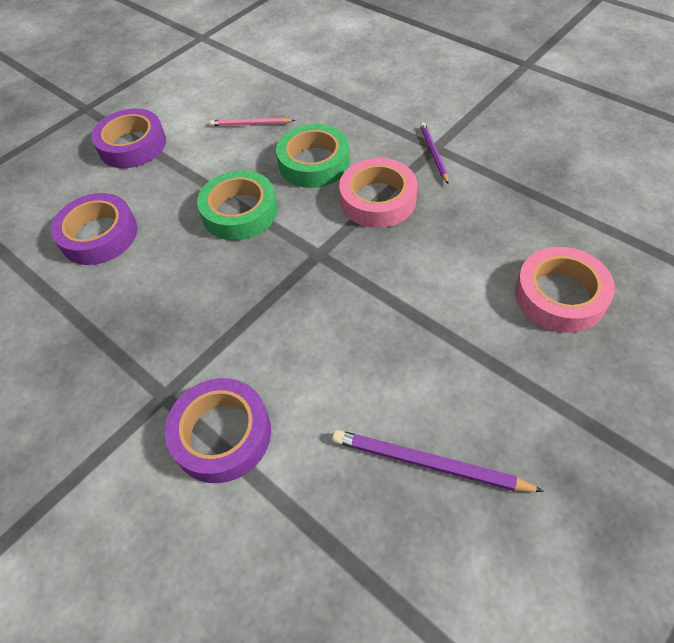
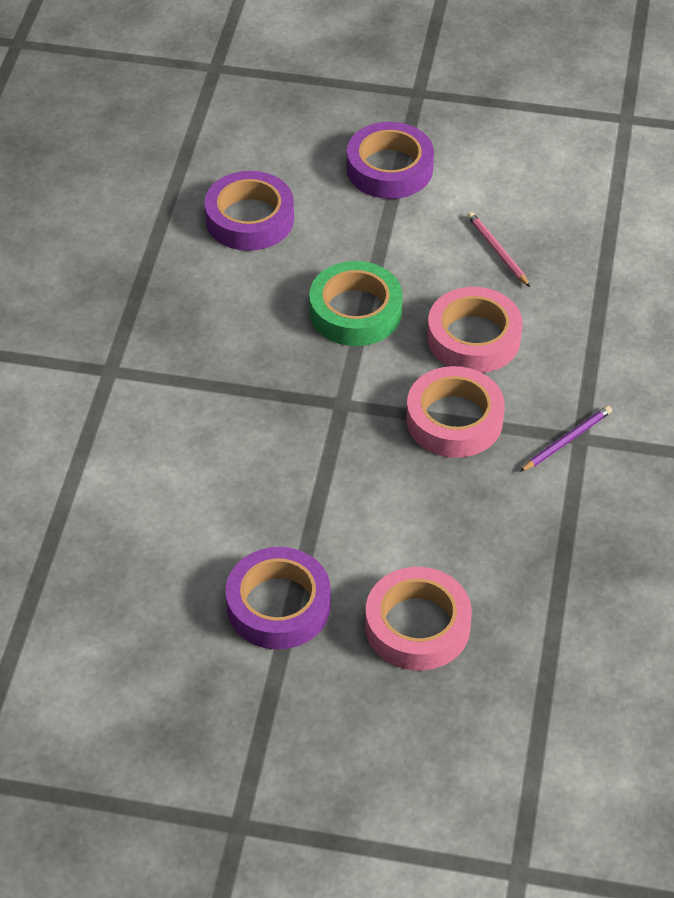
camera: 55 degrees right, 5 degrees down
(222, 434) = (98, 430): purple tape -> purple tape (278, 605)
(314, 163) = (473, 338): green tape -> pink tape
(428, 463) = (157, 585): purple pencil -> none

